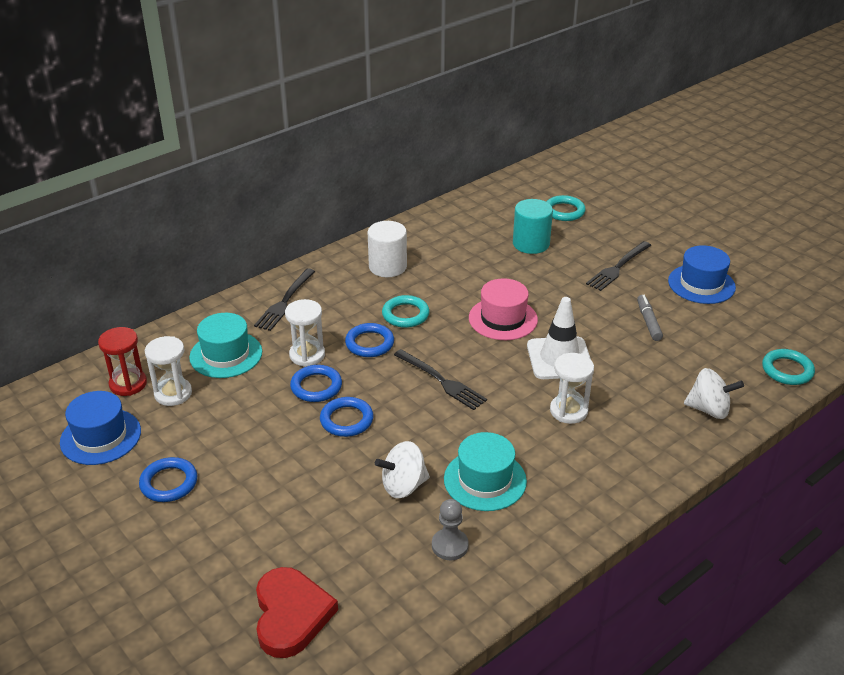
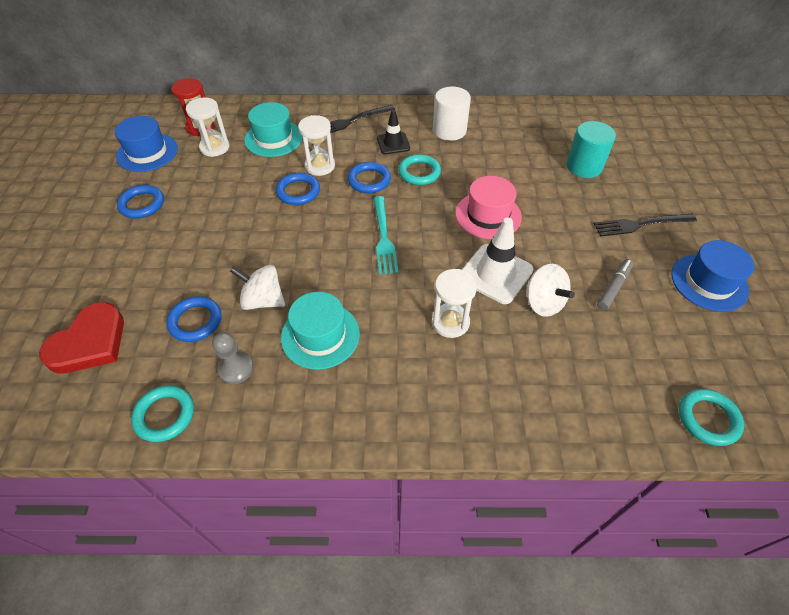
camera: 40 degrees right, 15 degrees up
(346, 420) = (287, 227): blue ring -> blue ring (195, 321)
(351, 302) = (393, 143): none -> black traffic cone
(442, 381) = (384, 238): black fork -> turquoise fork
(564, 211) = (646, 153): turquoise ring -> turquoise ring (165, 415)
(709, 409) = (578, 403): white spinning top -> white spinning top (543, 303)

